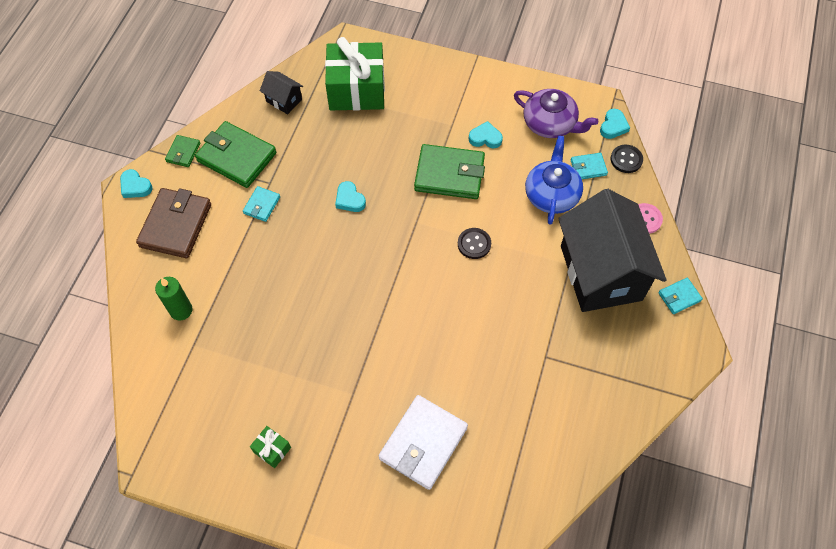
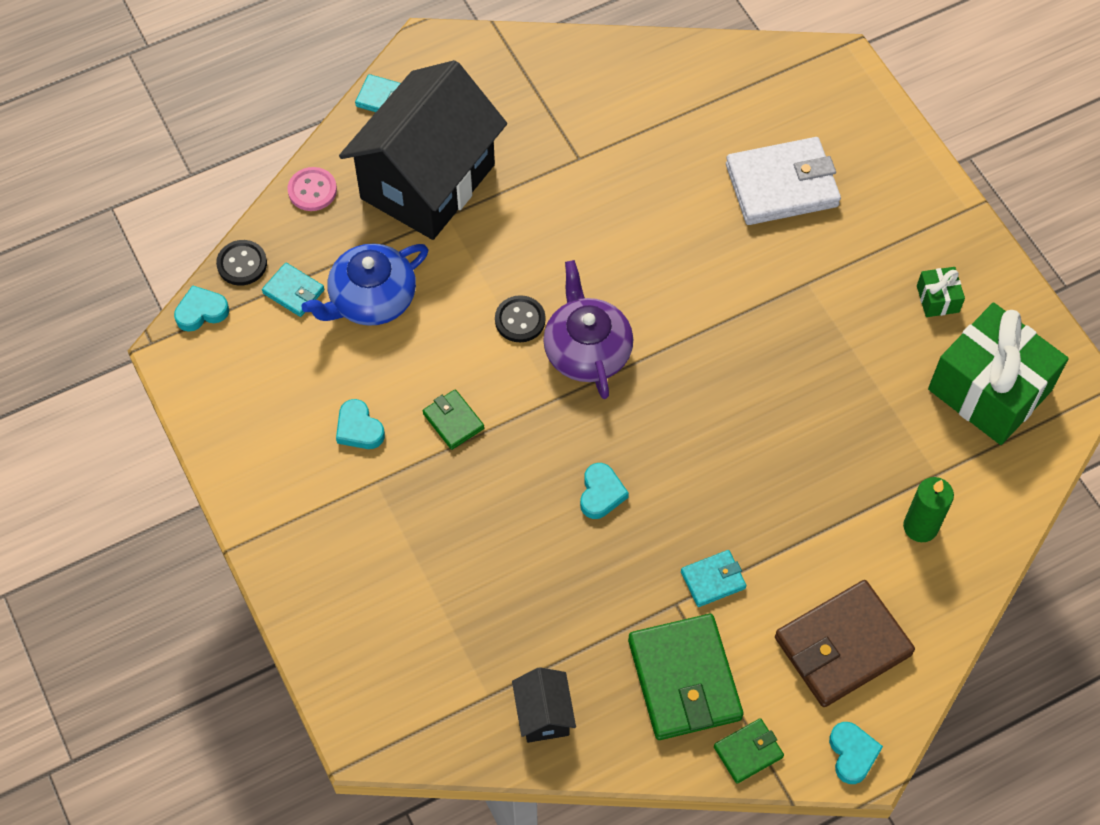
camera: 135 degrees left, 0 degrees up
(356, 90) = (434, 642): green gift -> green gift (989, 390)
(449, 174) = (453, 421): green wallet -> green wallet, size x0.49
(550, 124) = (264, 378): purple teapot -> purple teapot (587, 350)

